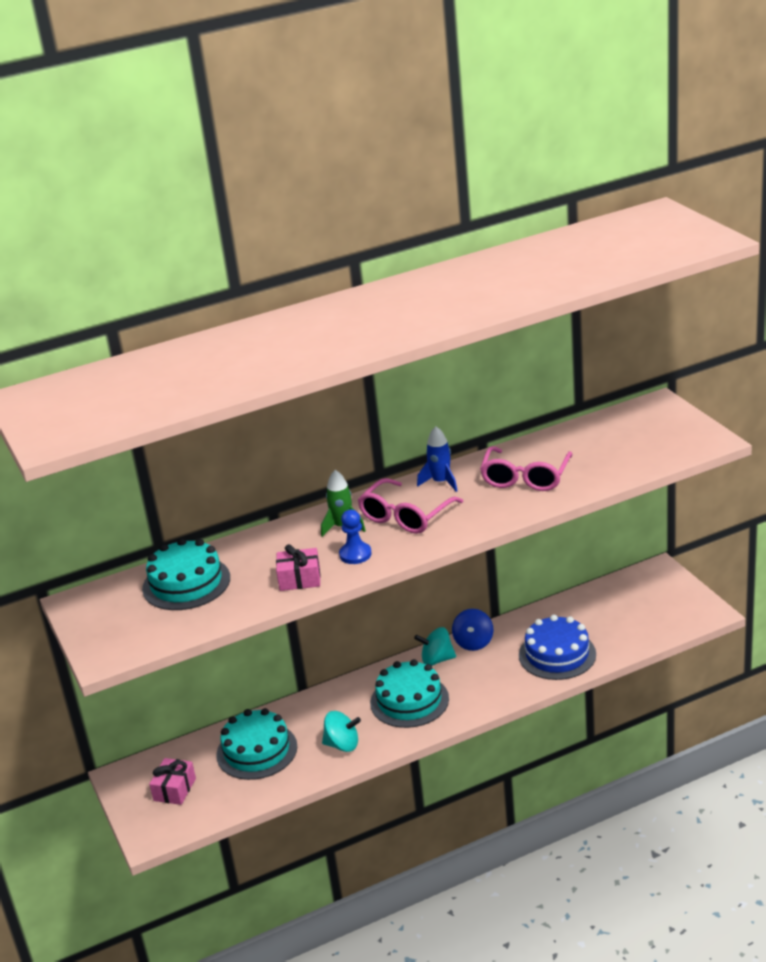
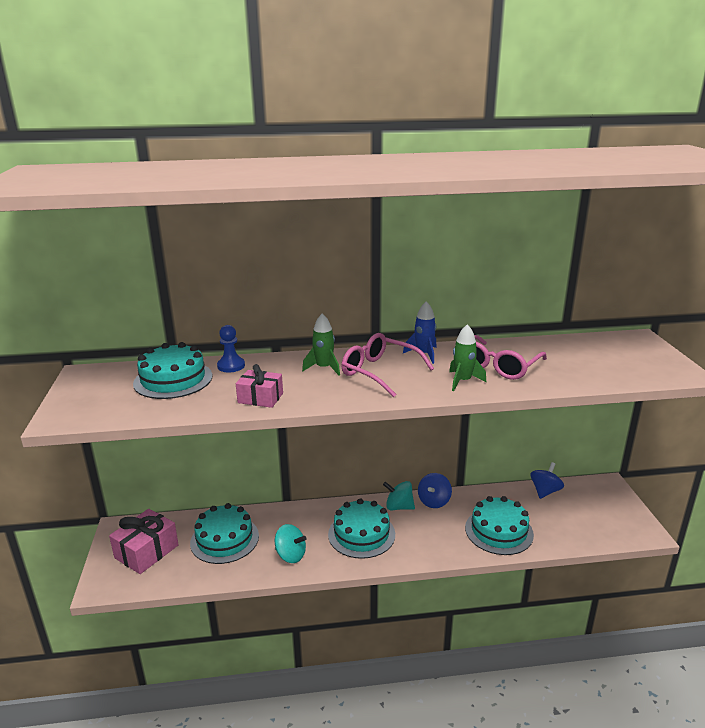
camera: 15 degrees right, 5 degrees down
(175, 789) = (147, 551): pink gift -> pink gift, size x1.54
(355, 554) = (319, 390): blue pawn -> blue pawn (231, 366)
(405, 516) = (379, 372): pink glasses -> pink glasses turned 75 degrees clockwise
(497, 505) = (463, 381): none -> green rocket
(557, 654) = (499, 531): blue cake -> turquoise cake
(592, 597) = (545, 491): none -> blue spinning top

